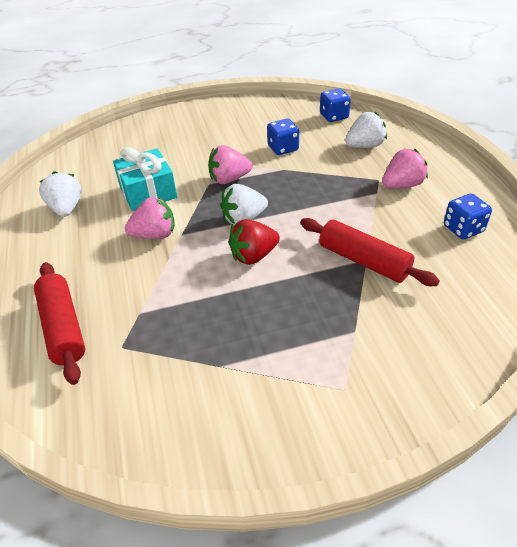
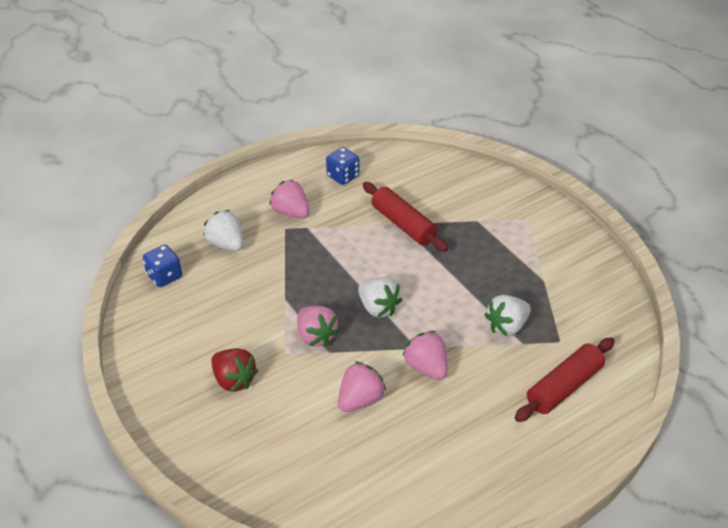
camera: 110 degrees left, 0 degrees up
(66, 209) = (415, 466): white strawberry -> white strawberry (506, 326)
(148, 192) = (360, 400): turquoise gift -> pink strawberry
(253, 256) = (425, 289): red strawberry -> red strawberry (234, 380)
(283, 148) = (244, 306): blue dice -> none
(363, 261) = (403, 224): red rolling pin -> red rolling pin turned 60 degrees counterclockwise

